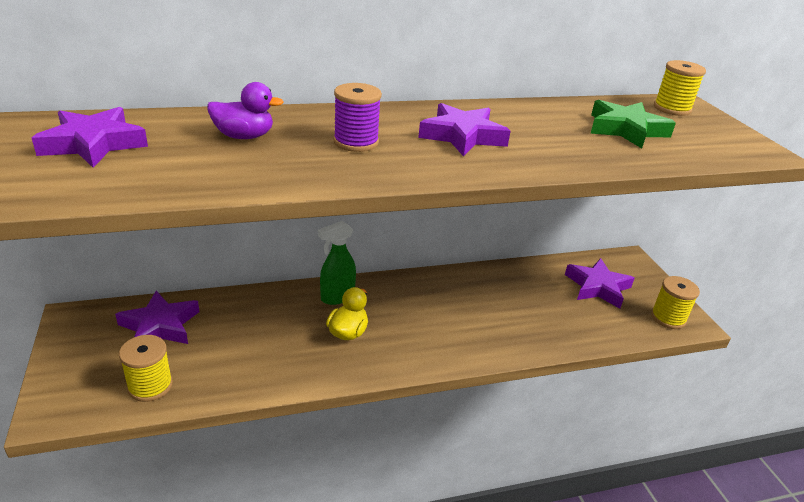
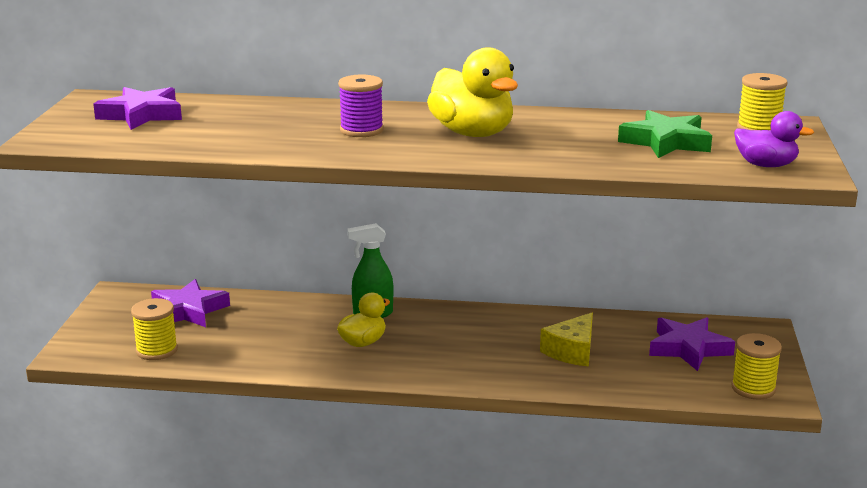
camera: 25 degrees right, 10 degrees down
(244, 136) = (266, 119): purple duck -> purple duck (766, 165)
(462, 136) = (472, 133): purple star -> yellow duck
(520, 307) = (572, 351): none -> yellow cheese

